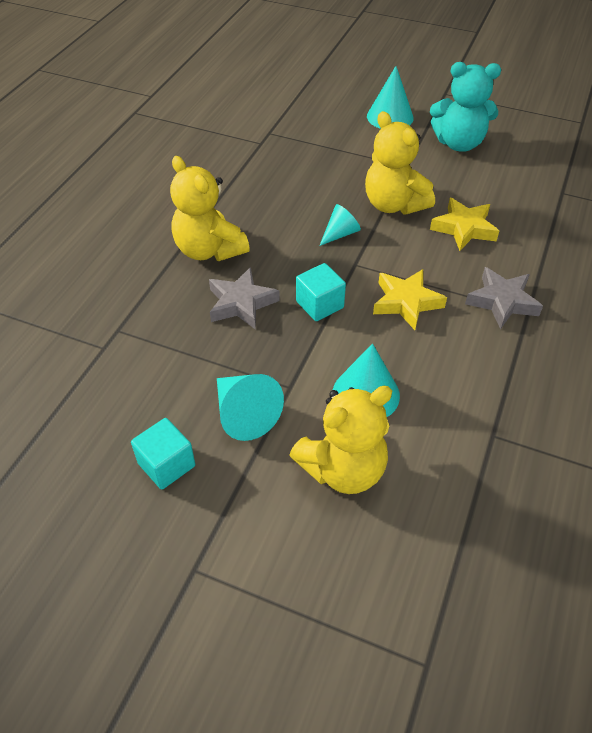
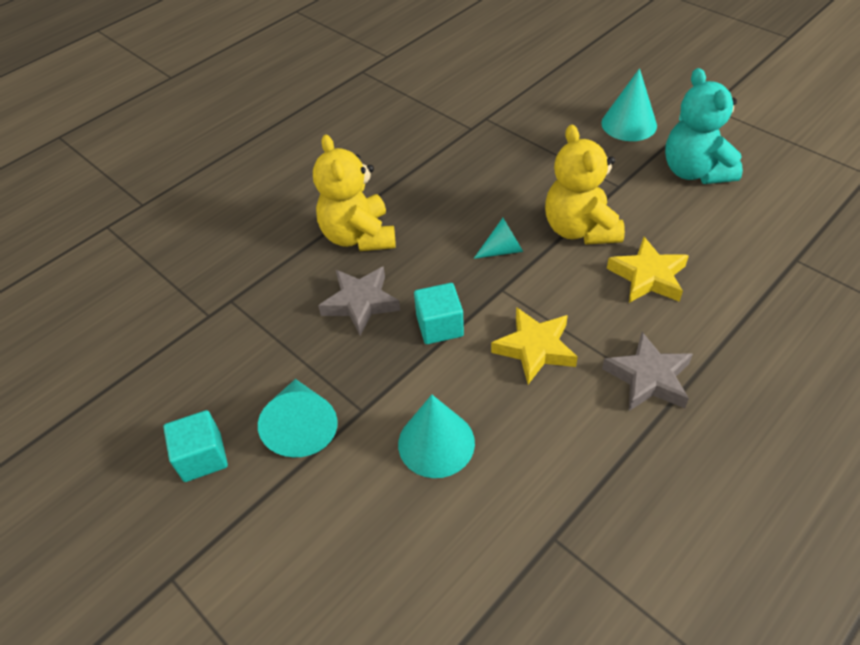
camera: 25 degrees right, 0 degrees up
(343, 469) = (369, 521): yellow teddy bear -> none
(459, 143) = (695, 171): turquoise teddy bear -> turquoise teddy bear turned 45 degrees clockwise

